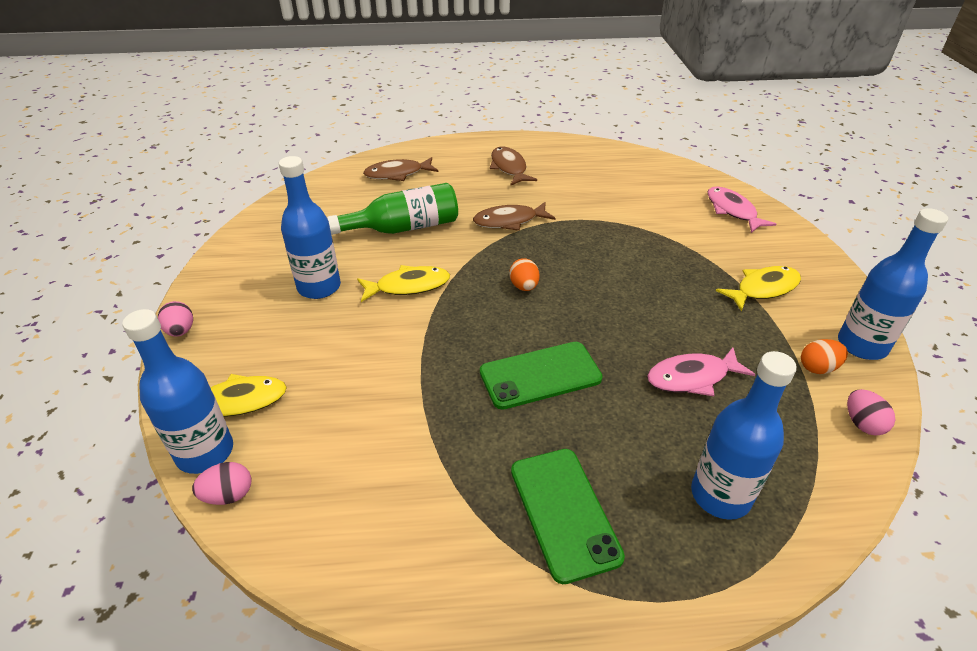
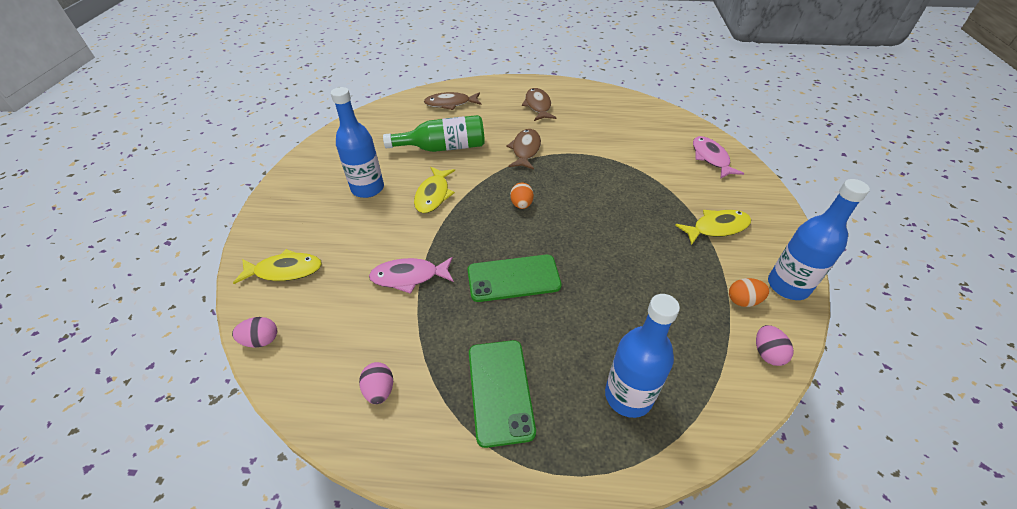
camera: 10 degrees right, 5 degrees up
(181, 331) = (261, 212): pink egg -> pink egg (380, 390)
(205, 452) = (254, 306): blue bottle -> none
(408, 286) = (433, 195): yellow fish -> yellow fish turned 105 degrees clockwise
(509, 221) = (525, 150): brown fish -> brown fish turned 105 degrees clockwise
(692, 377) = (634, 295): pink fish -> pink fish (409, 277)

